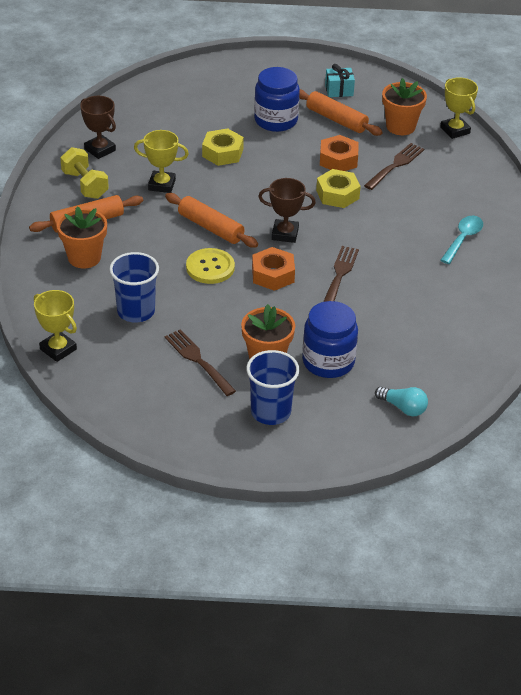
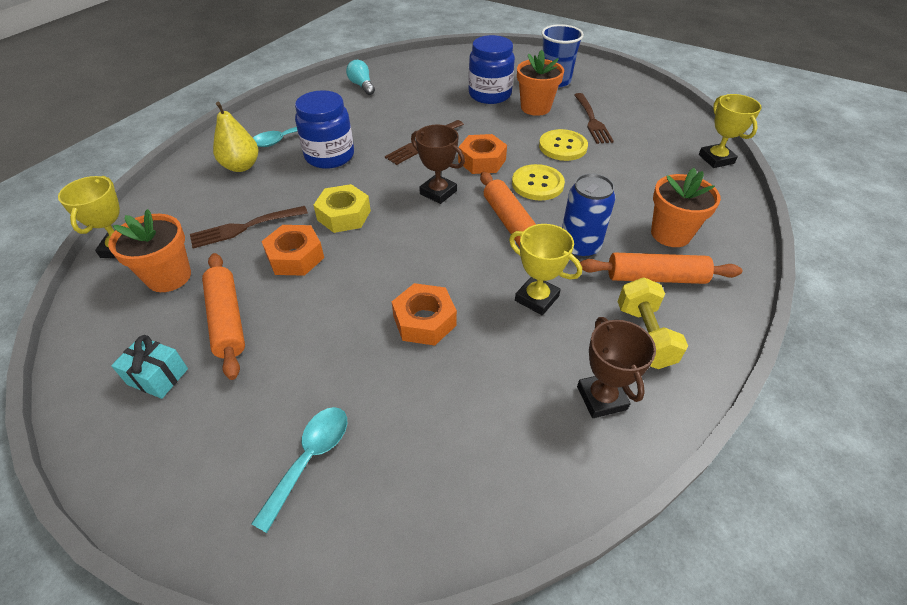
camera: 150 degrees left, 5 degrees up
(136, 311) = (631, 168): blue cup -> none
(149, 226) = (579, 247): none -> blue can
(210, 315) = (562, 147): none -> yellow button
(222, 153) = (424, 321): yellow nut -> orange nut
(230, 89) = (310, 459): none -> turquoise spoon
(276, 120) = (305, 352): blue jar -> blue jar (329, 156)
(403, 408) = (462, 62): turquoise light bulb -> turquoise light bulb (362, 86)
(462, 204) = (241, 166): none -> yellow pear

